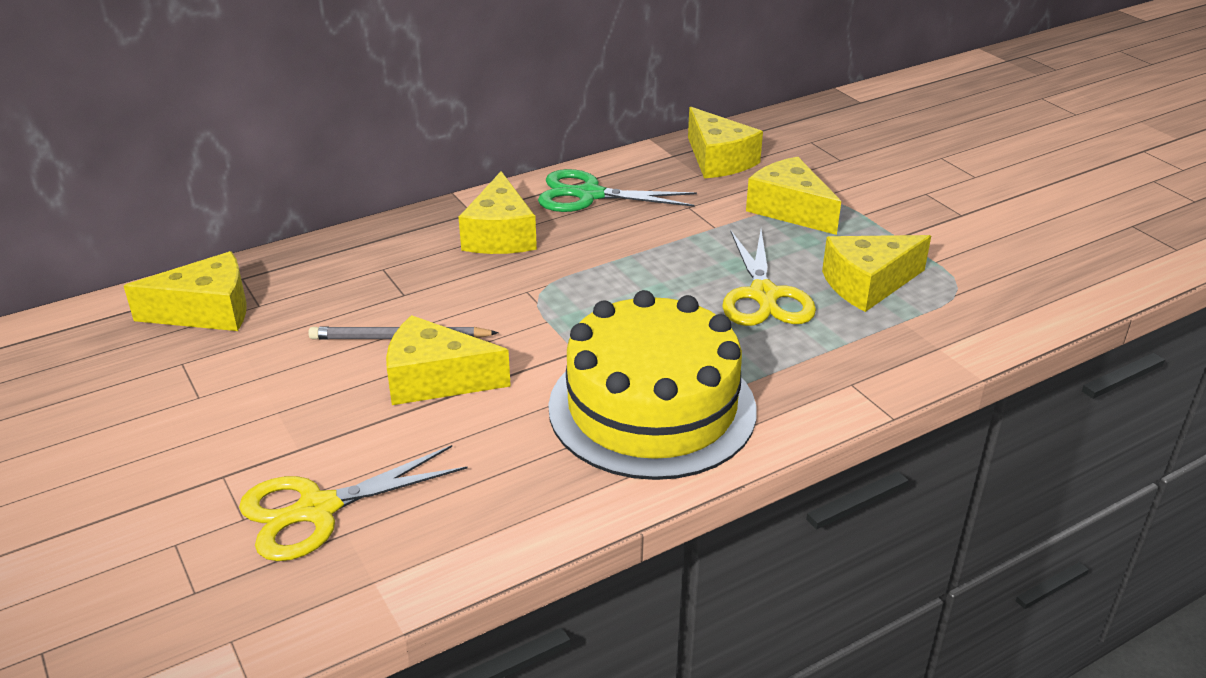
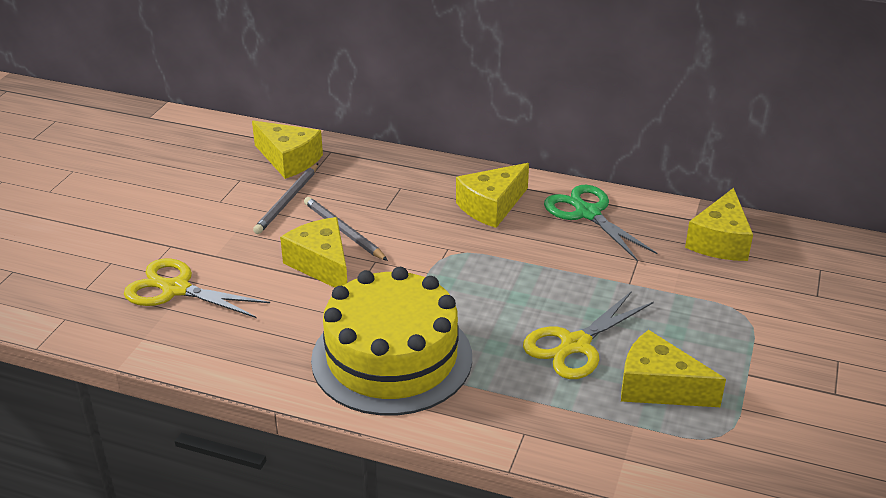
camera: 50 degrees right, 0 degrees up
(283, 348) = (287, 201): none -> grey pencil
(789, 210) = (703, 305): yellow cheese -> none

